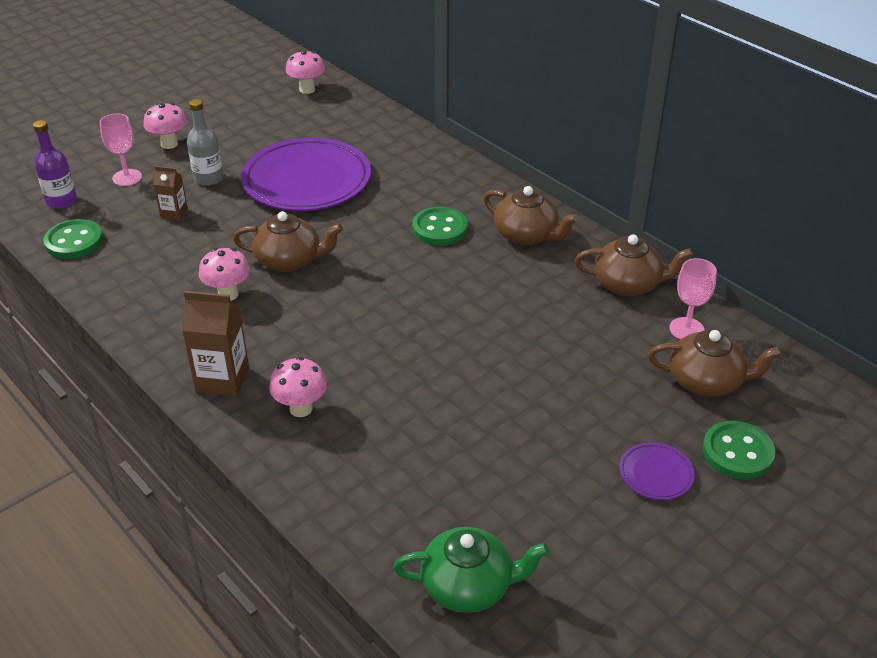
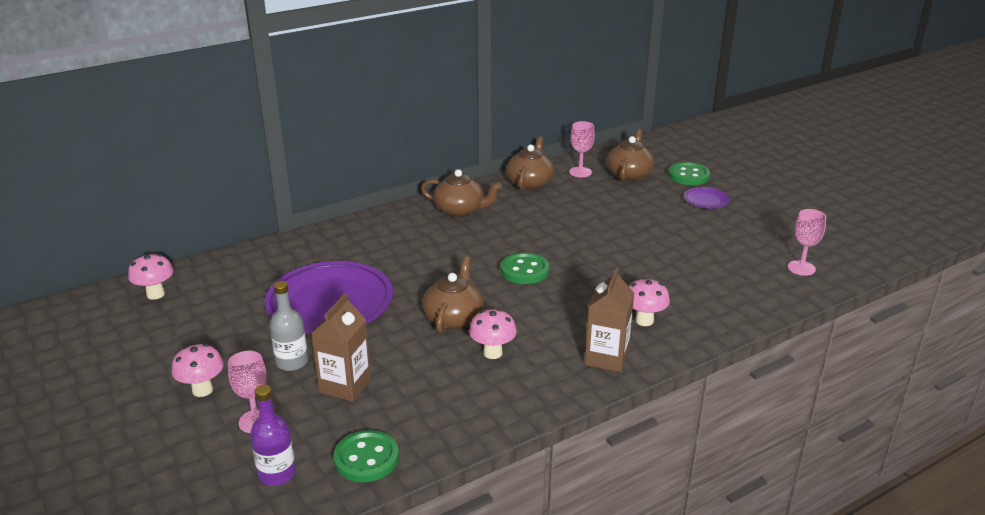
camera: 80 degrees left, 10 degrees down
(174, 213) = (345, 386): brown carton -> brown carton, size x1.72
(440, 228) = (436, 244): green button -> green button (524, 270)
(468, 586) = (801, 268): green teapot -> pink goblet
(527, 235) = (460, 210): brown teapot -> brown teapot turned 60 degrees clockwise

